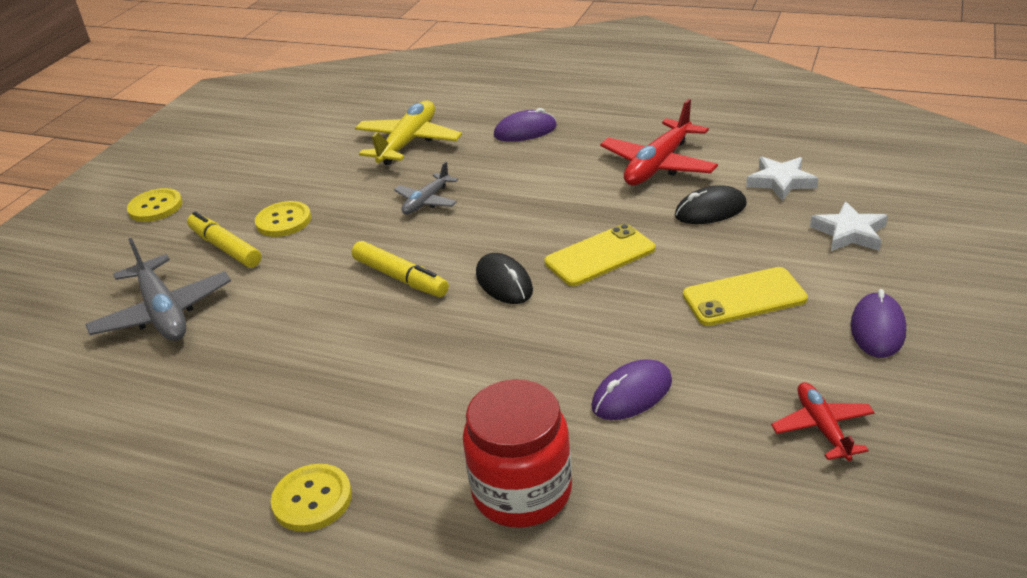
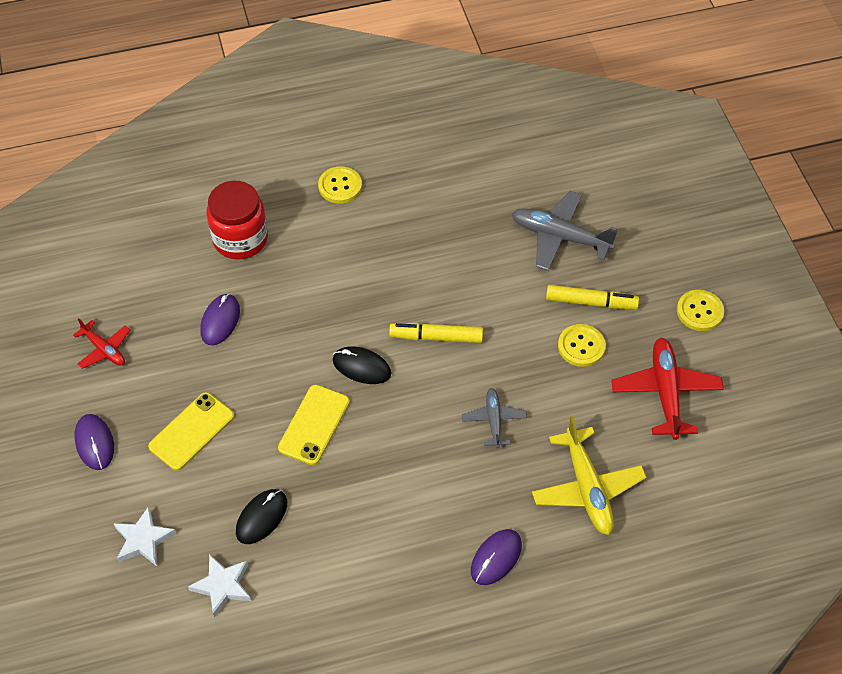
camera: 140 degrees right, 20 degrees up
(658, 165) = (339, 561): red plane -> red plane (665, 392)

